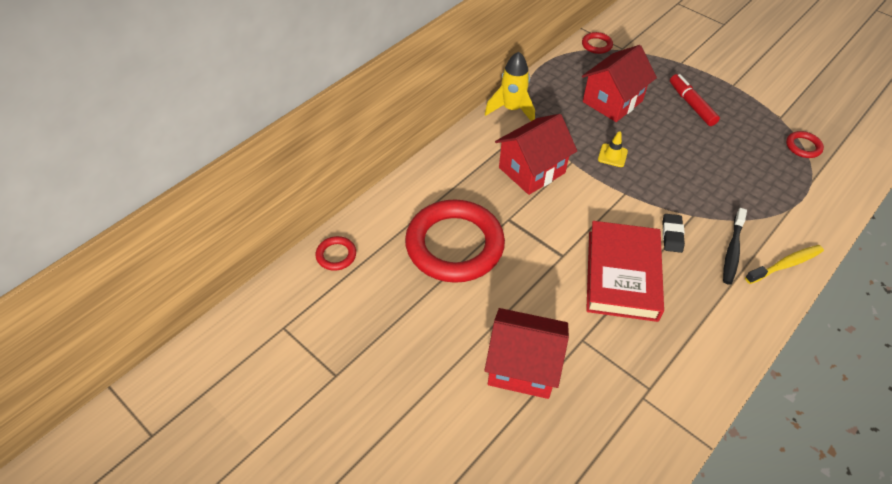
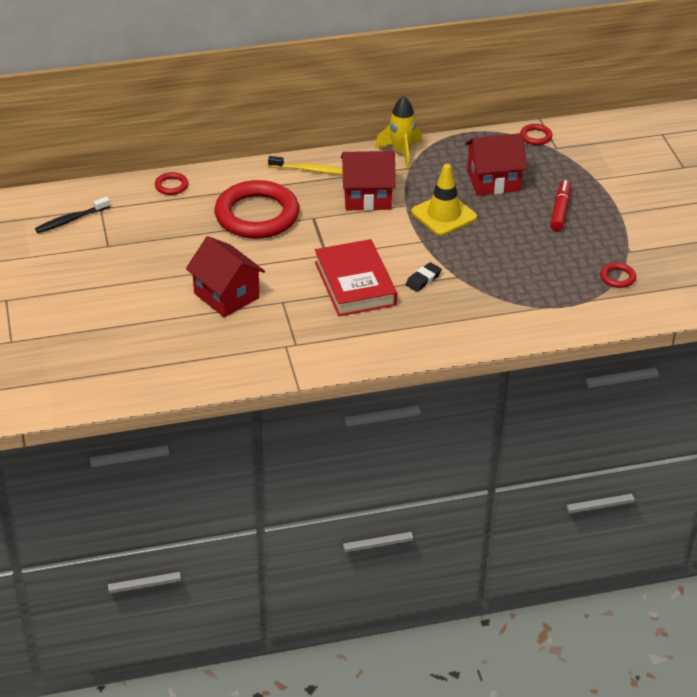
camera: 35 degrees right, 10 degrees down
(612, 155) = (444, 215): yellow traffic cone -> yellow traffic cone, size x2.02
(622, 275) = (355, 283): red book -> red book turned 60 degrees counterclockwise
(732, 251) = (457, 308): black toothbrush -> black toothbrush (71, 220)
(785, 264) = (488, 334): yellow toothbrush -> yellow toothbrush (308, 170)

